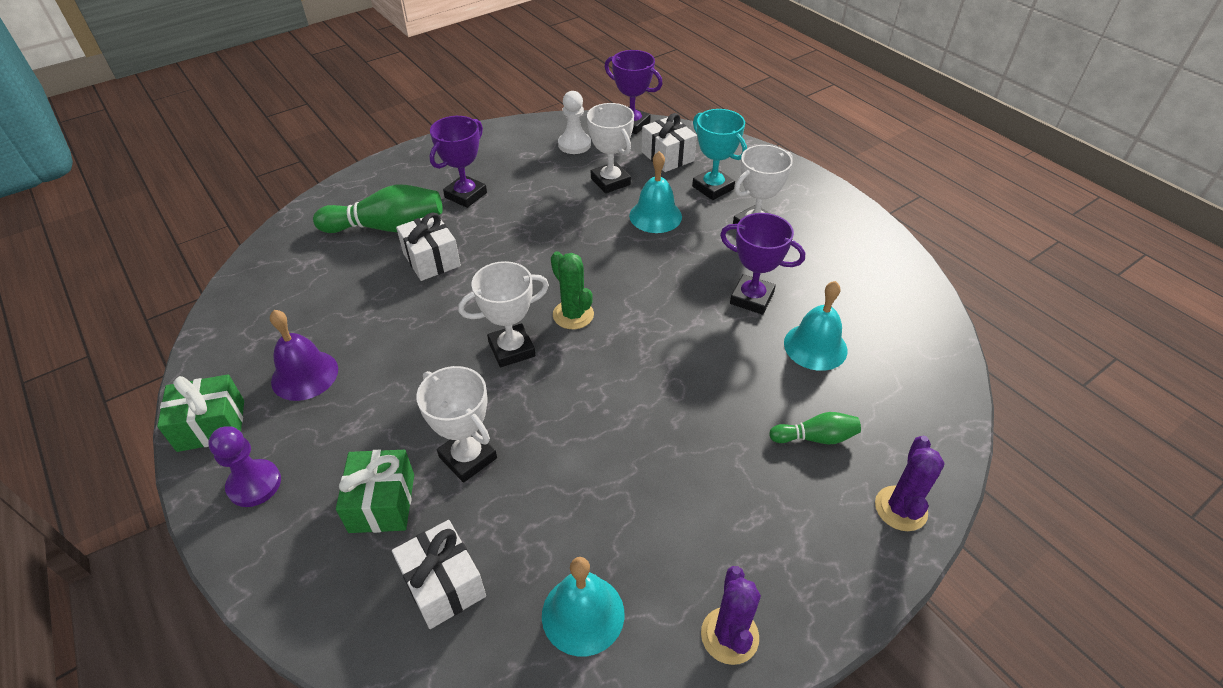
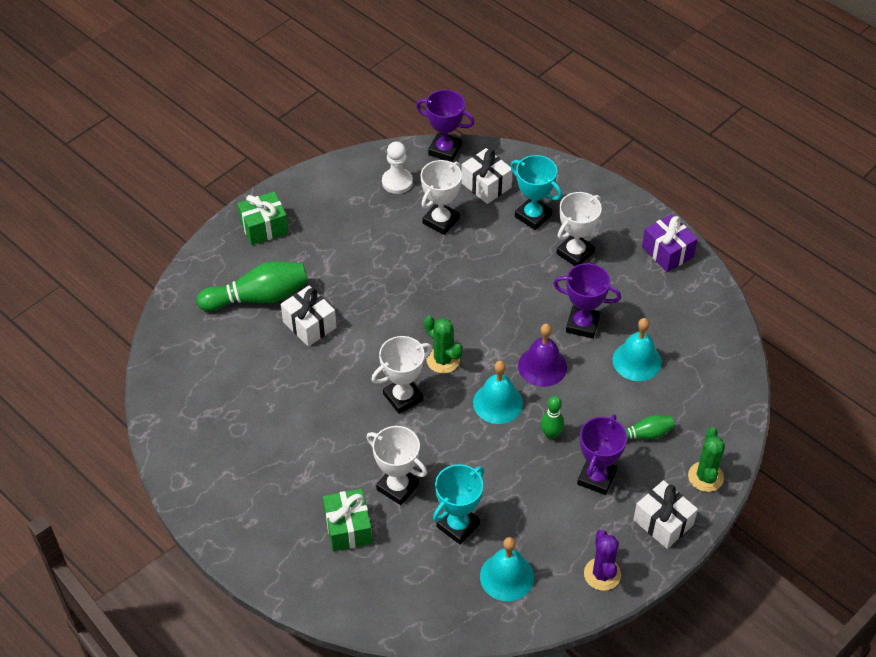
camera: 10 degrees left, 5 degrees up
(211, 425) = (196, 492): green gift -> green gift (264, 227)
(254, 484) = (251, 529): purple pawn -> none
(304, 375) = (248, 442): purple bell -> purple bell (542, 366)
(443, 584) = (410, 573): white gift -> white gift (663, 522)
(466, 195) = (315, 253): purple trophy -> purple trophy (596, 478)
(533, 523) = (458, 525): none -> turquoise trophy
(610, 181) = (441, 221): white trophy -> white trophy turned 75 degrees clockwise
(655, 216) = (489, 253): turquoise bell -> turquoise bell (498, 403)
(689, 419) = (551, 434): none -> green bowling pin
(863, 237) = (667, 252): none -> purple gift
(900, 508) = (705, 477): purple cactus -> green cactus

